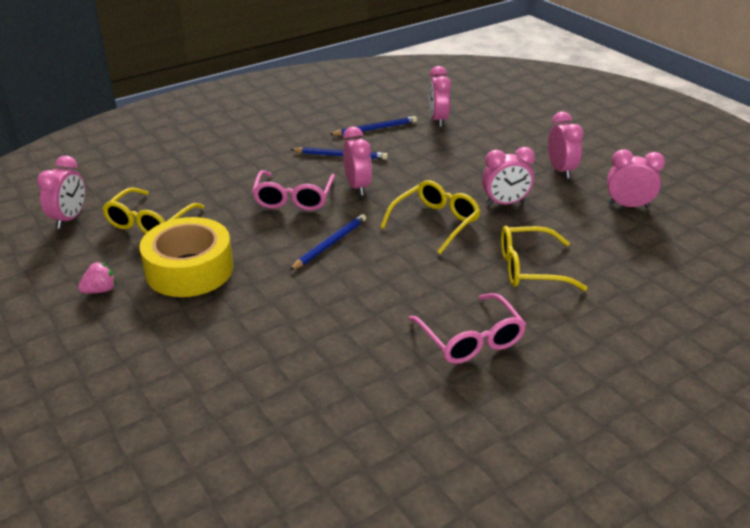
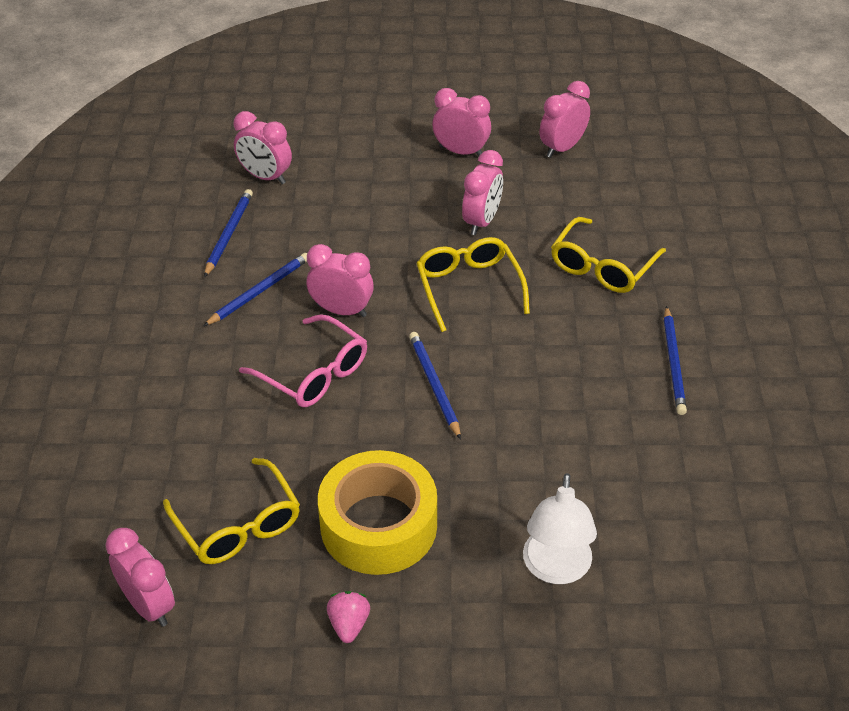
camera: 55 degrees left, 10 degrees up
(210, 358) = (556, 569): none -> white lamp
(471, 339) = (673, 363): pink glasses -> blue pencil

